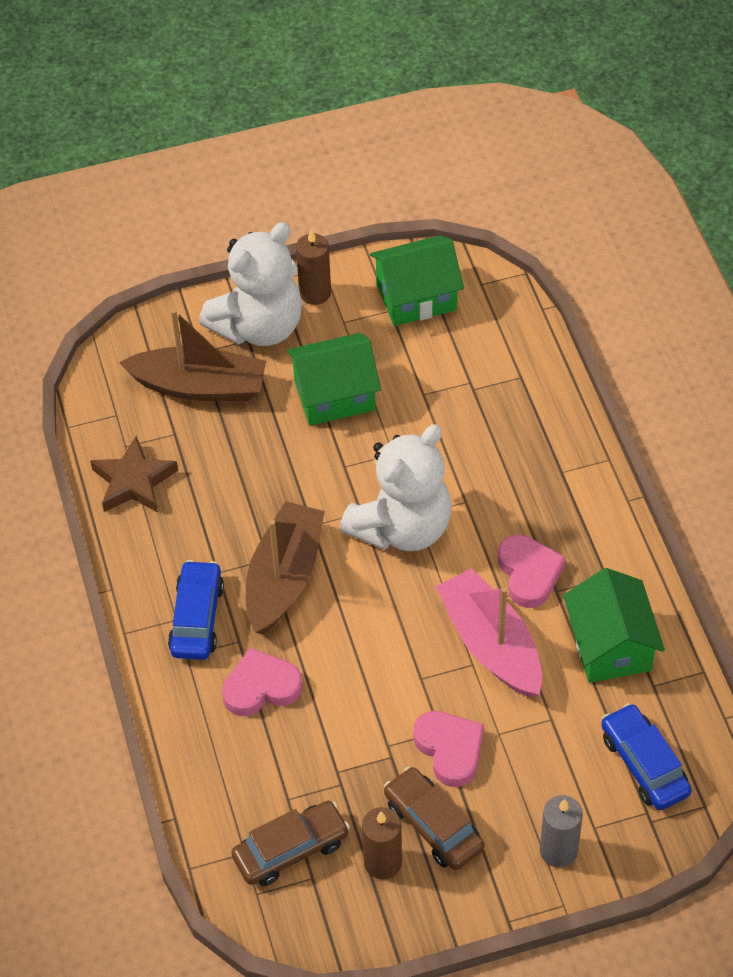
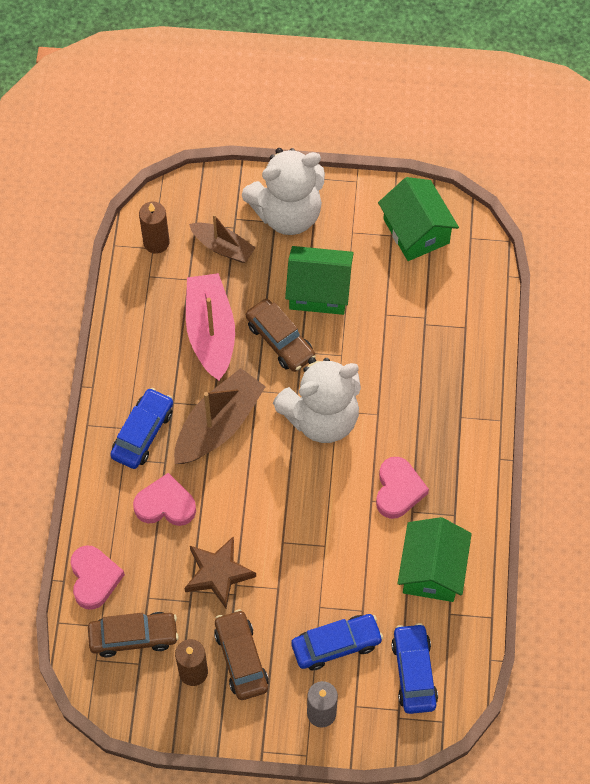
camera: 20 degrees right, 10 degrees up
(134, 481) = (143, 307): brown star -> brown star (218, 573)
(199, 386) = (223, 247): brown boat -> brown boat, size x0.62
(314, 462) = (280, 340): none -> brown car
(315, 293) = (341, 200): brown candle -> brown candle (156, 242)
(416, 297) = (416, 231): green house -> green house turned 60 degrees clockwise
(450, 749) = (278, 605): pink heart -> pink heart (94, 578)
(490, 644) = (345, 535): pink boat -> pink boat (210, 332)
(539, 768) = (336, 645): none -> blue car

